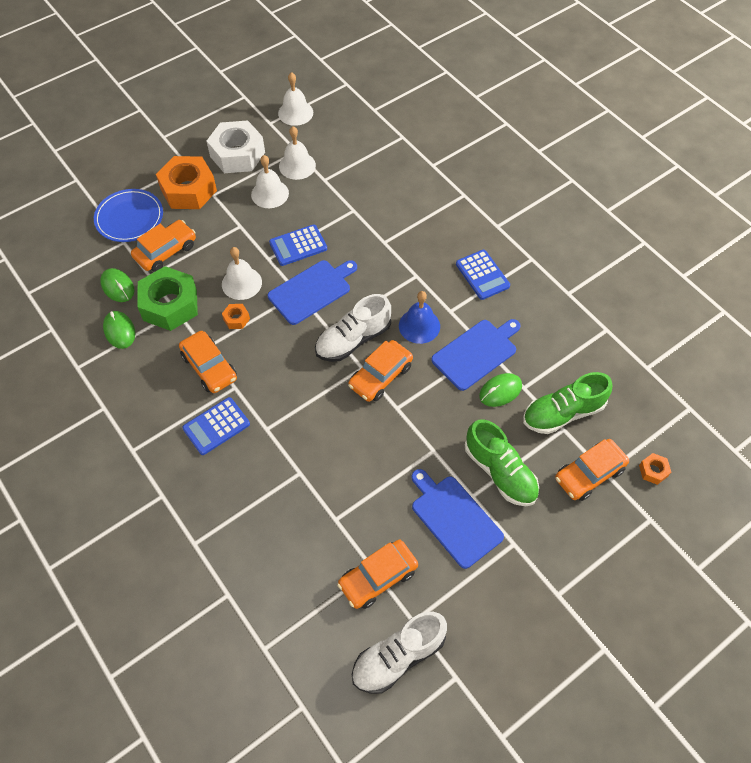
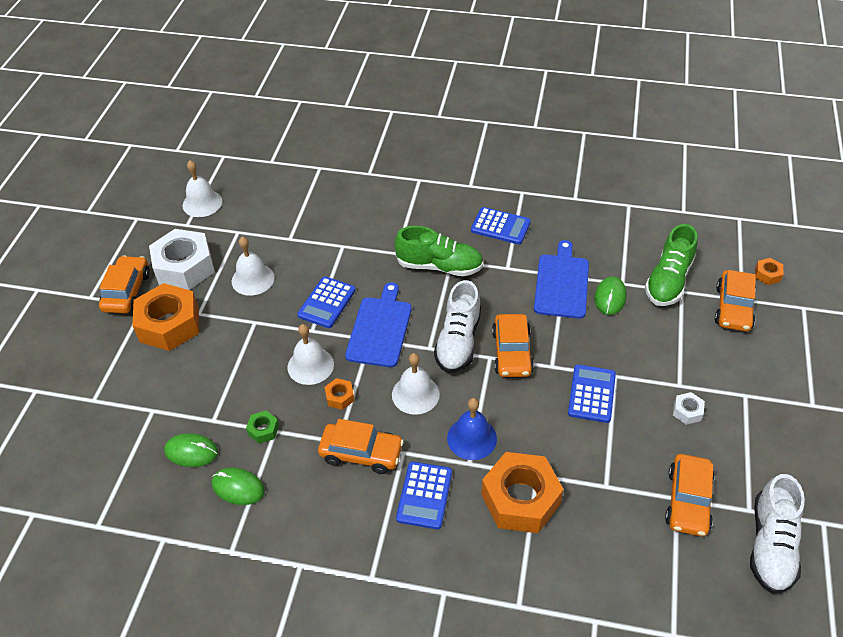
camera: 40 degrees left, 10 degrees down
(129, 218) = (134, 386): blue plate -> none
(166, 251) = (206, 389): orange car -> orange car (127, 291)
(170, 305) = (263, 430): green nut -> green nut, size x0.43
(271, 479) = (520, 499): none -> orange nut
(297, 165) = (252, 242): white bell -> white bell (415, 394)
(401, 450) = (591, 394): none -> blue calculator
(419, 326) = (497, 294): blue bell -> blue bell (471, 438)
(454, 518) = (687, 411): blue cutting board -> white nut
(500, 472) = (677, 353): green shoe -> green shoe (439, 266)

